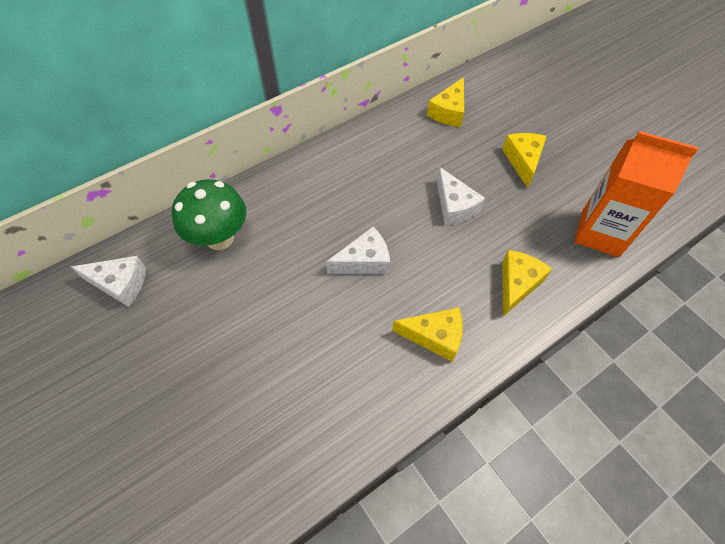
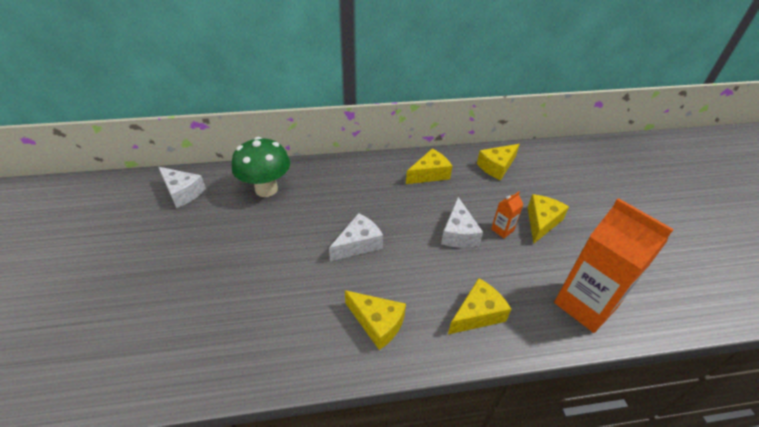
camera: 25 degrees right, 15 degrees down
(364, 261) = (358, 244): white cheese -> white cheese turned 45 degrees counterclockwise
(387, 147) = (429, 174): none -> yellow cheese
(492, 185) = (502, 230): none -> orange carton

